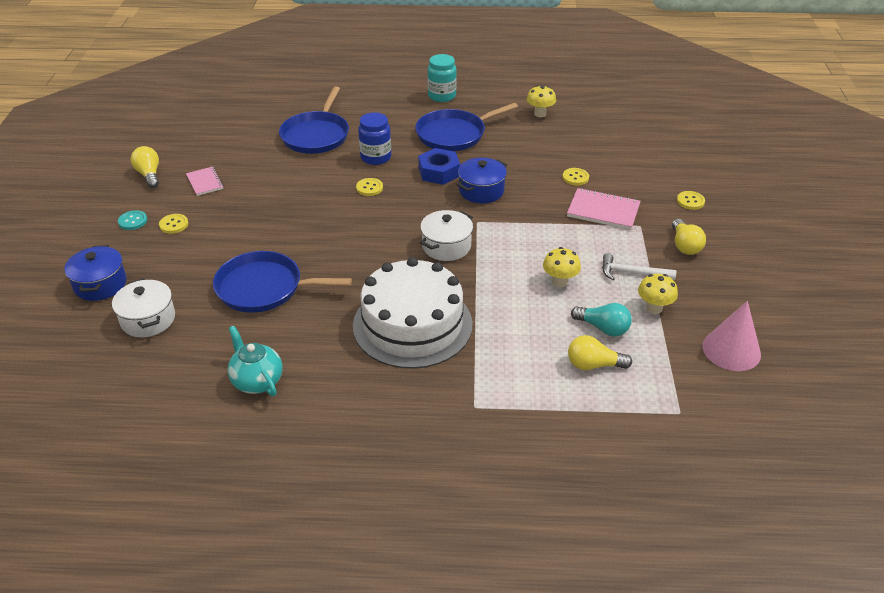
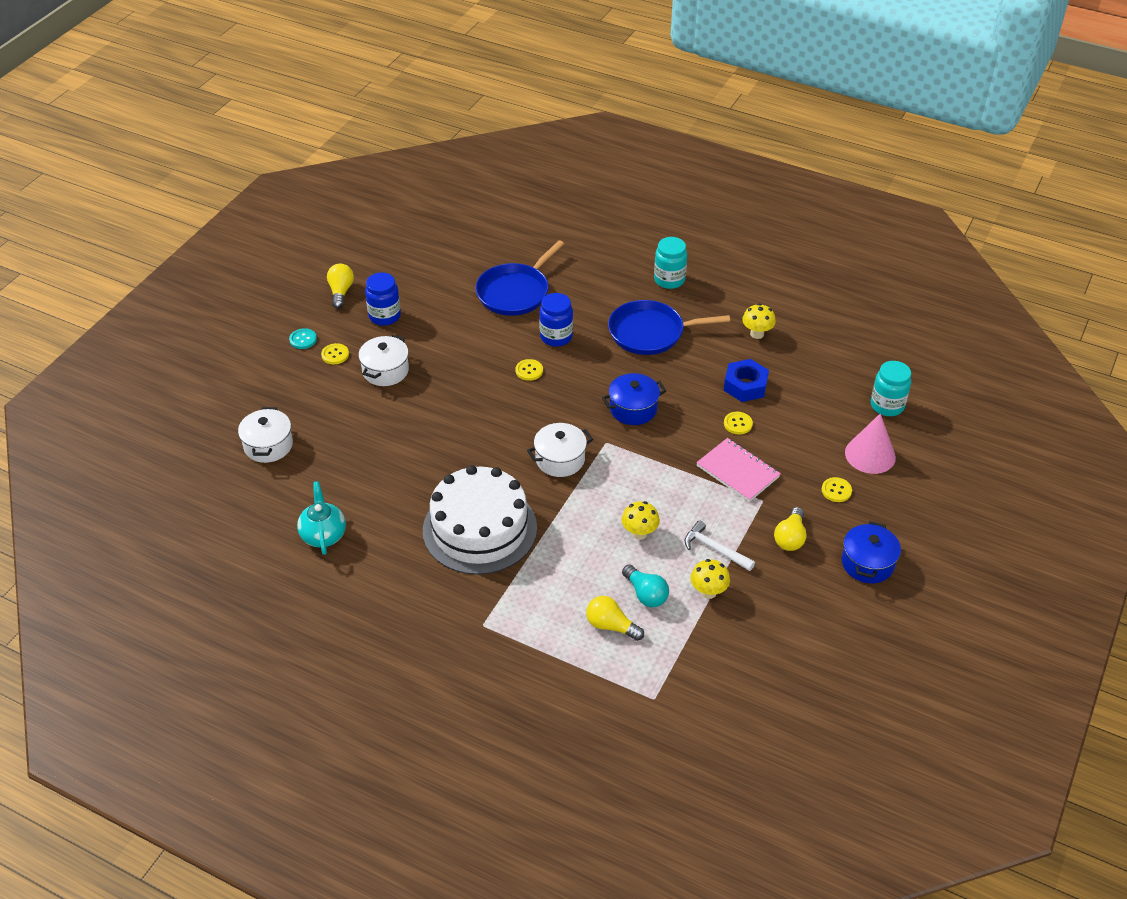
camera: 25 degrees right, 5 degrees up
(100, 284) = (247, 397): blue pot -> blue pot (867, 563)
(205, 182) = (384, 316): pink notebook -> blue jar
(233, 224) = (385, 371): none -> white pot
(264, 288) = (376, 447): blue pan -> none
(439, 172) = (606, 373): blue nut -> blue nut (745, 385)
(677, 134) = (887, 405): none -> turquoise jar
(731, 350) = (748, 659): pink cone -> pink cone (870, 455)

